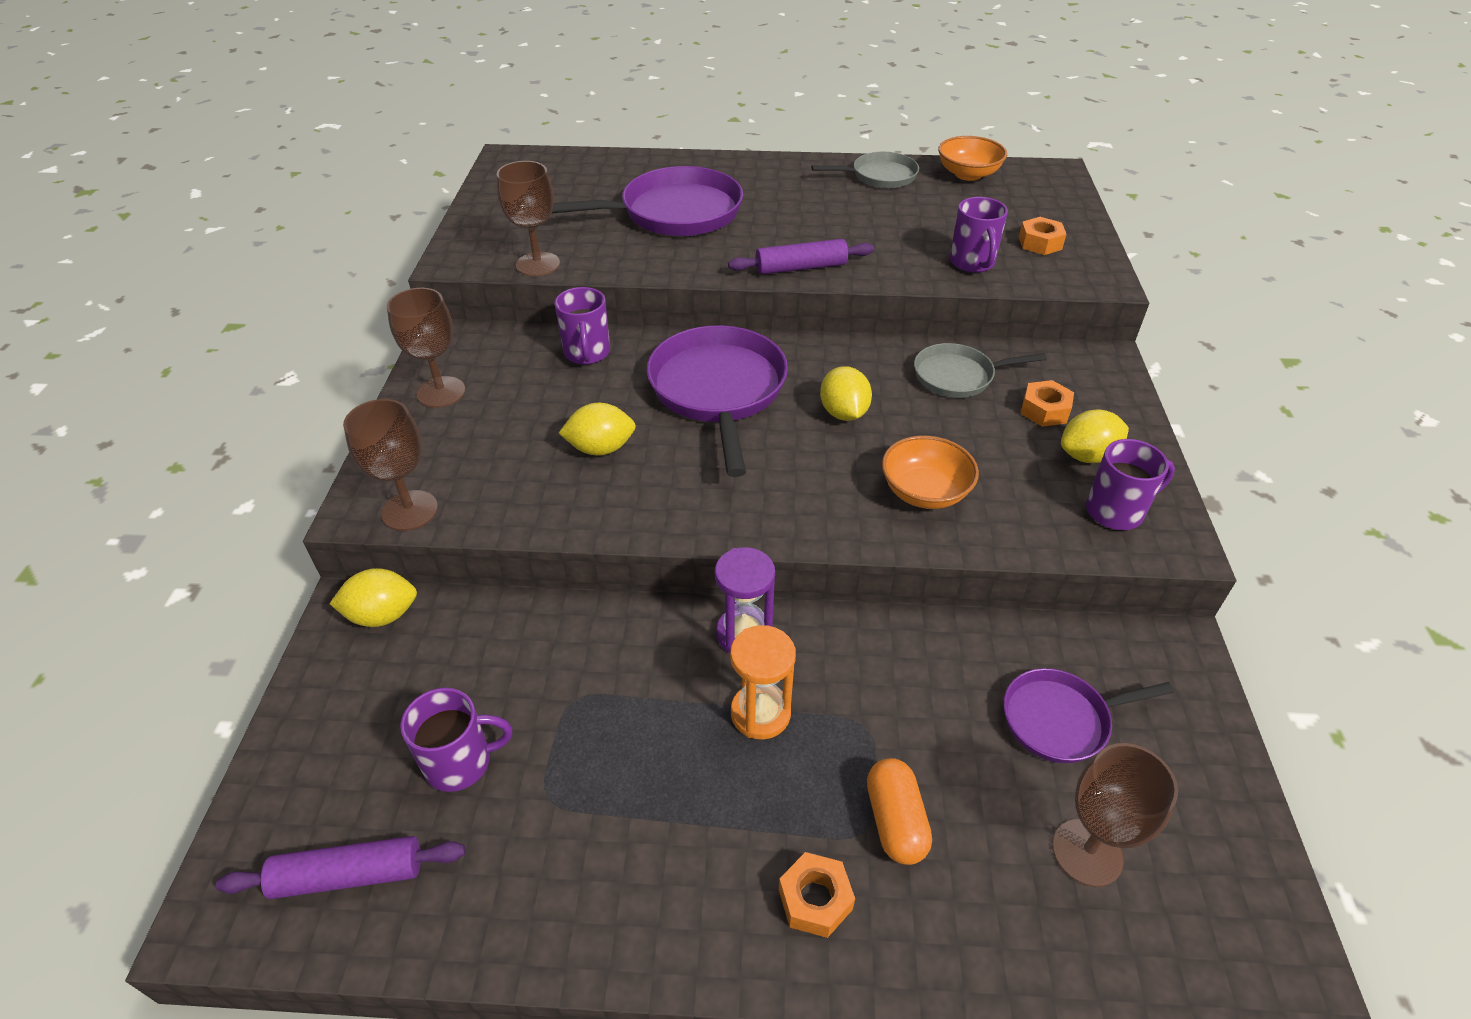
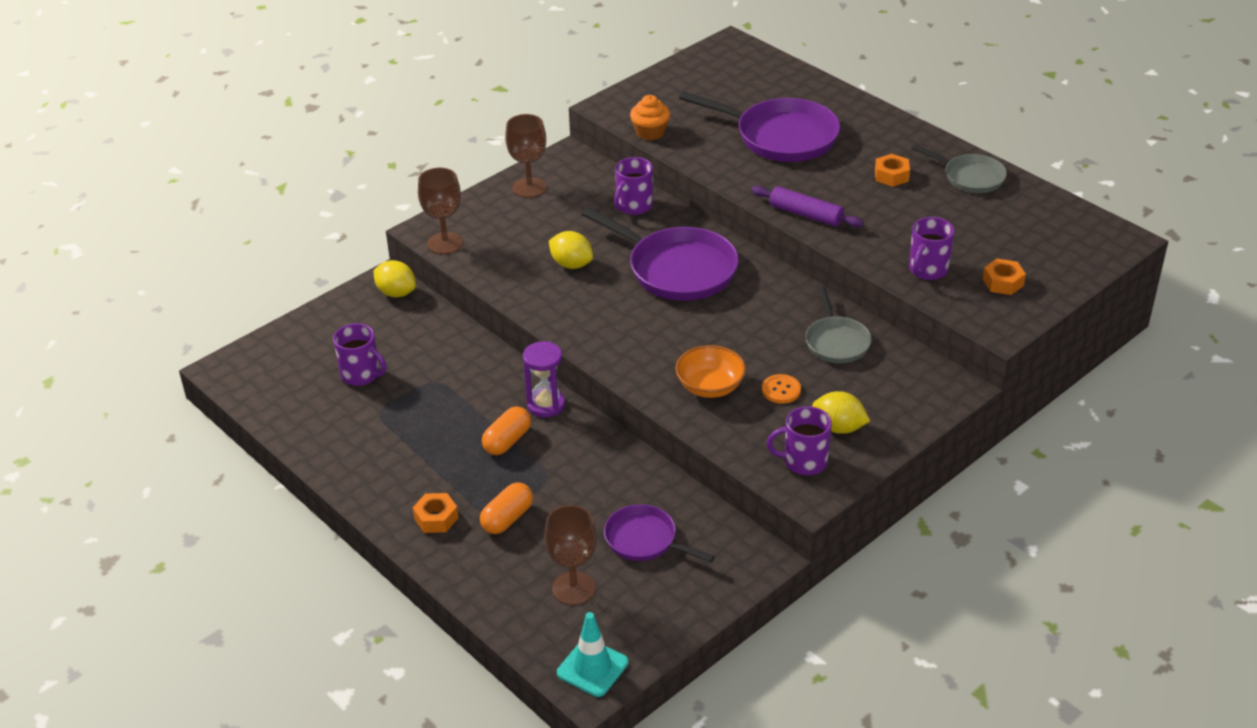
camera: 45 degrees right, 5 degrees down
(348, 875) = (279, 387): purple rolling pin -> none
(538, 264) = (650, 132): brown goblet -> orange cupcake
(718, 391) = (676, 269): purple pan -> purple pan turned 90 degrees clockwise
(760, 713) = (507, 441): orange hourglass -> orange capsule
(843, 413) = (730, 321): yellow lemon -> none
(958, 376) = (836, 341): grey pan -> grey pan turned 135 degrees counterclockwise
(968, 174) = (1043, 208): orange bowl -> none
(987, 452) = (781, 390): none -> orange button
(1044, 410) = (857, 390): orange nut -> orange nut (891, 176)
(1116, 511) = (804, 462): purple mug -> purple mug turned 150 degrees clockwise
(1256, 949) = (592, 668): none -> turquoise traffic cone

